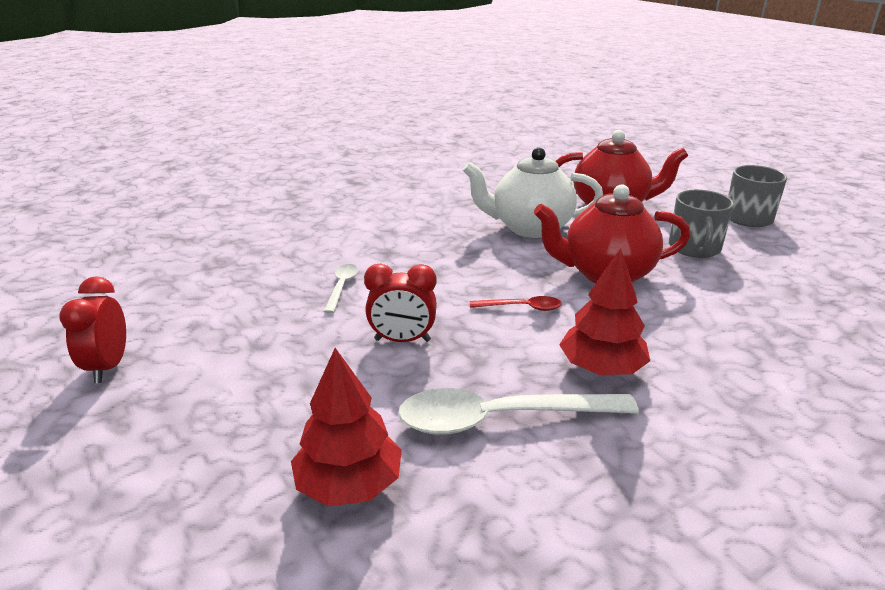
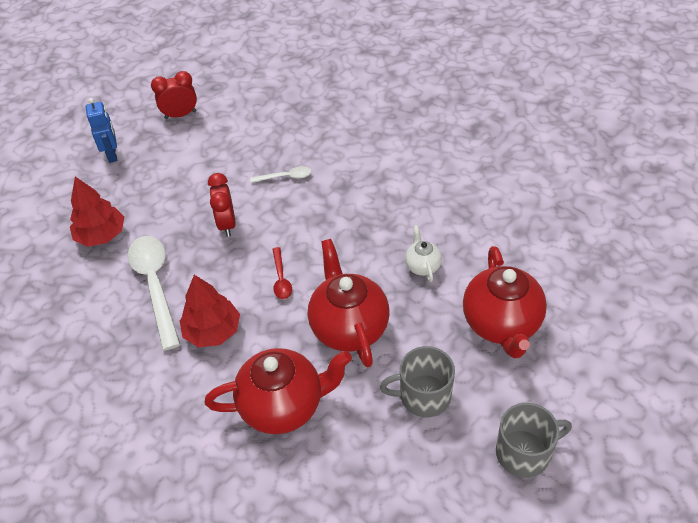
camera: 80 degrees right, 20 degrees up
(126, 461) = (112, 154): none -> blue robot
(530, 228) = (422, 266): white teapot -> white teapot, size x0.48
(719, 325) = (283, 406): none -> red teapot

